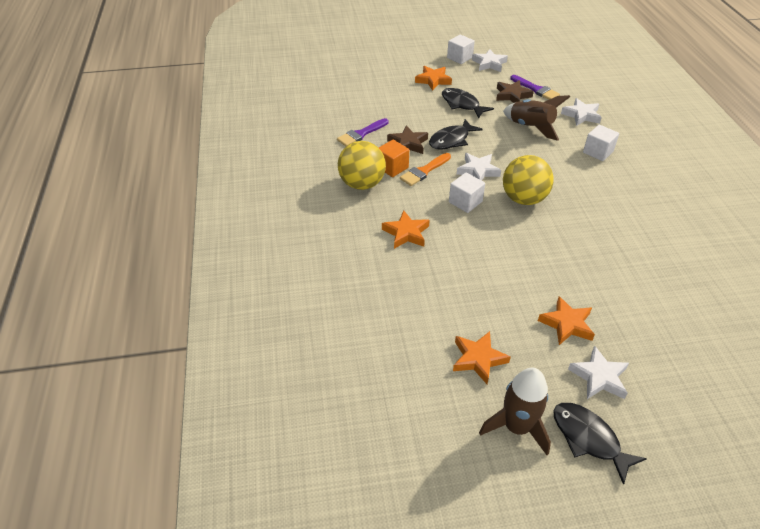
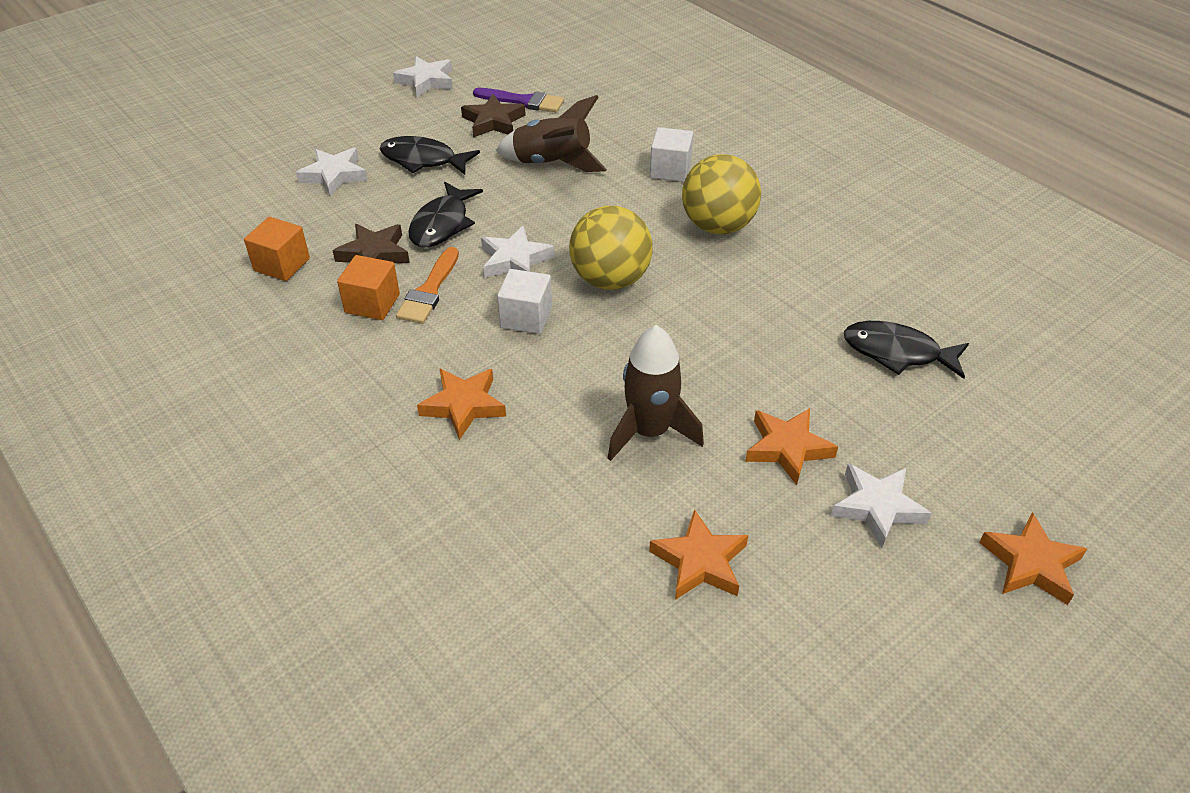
camera: 30 degrees left, 0 degrees up
(361, 134) = (282, 264): purple brush -> orange cube
(362, 184) = (337, 351): yellow ball -> yellow ball (718, 226)
(433, 80) = (351, 134): orange star -> orange star (1031, 563)
(459, 58) = (372, 84): white cube -> none
(516, 427) = (818, 640): brown rocket -> brown rocket (650, 431)
(581, 115) = (614, 121): white star -> white star (334, 175)
(588, 438) = (920, 606): black fish -> black fish (897, 353)

